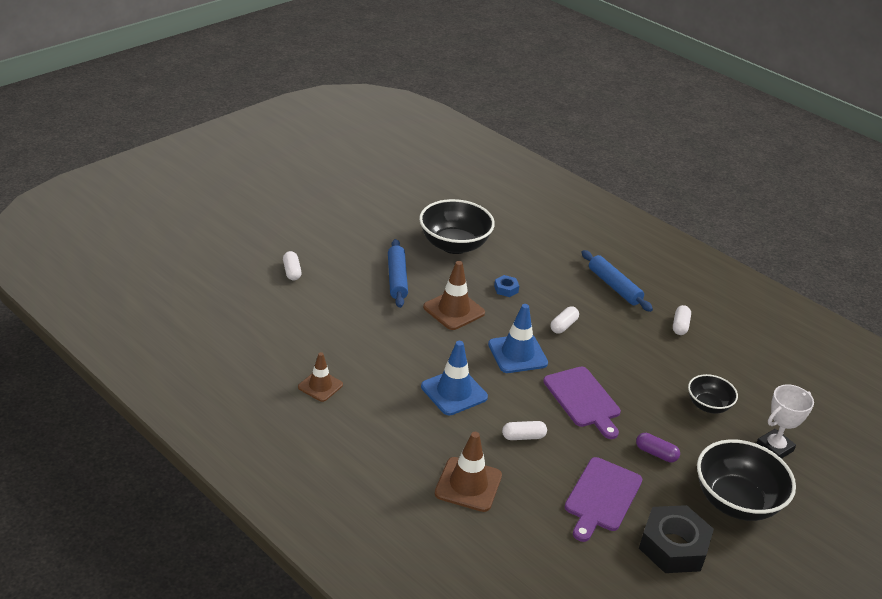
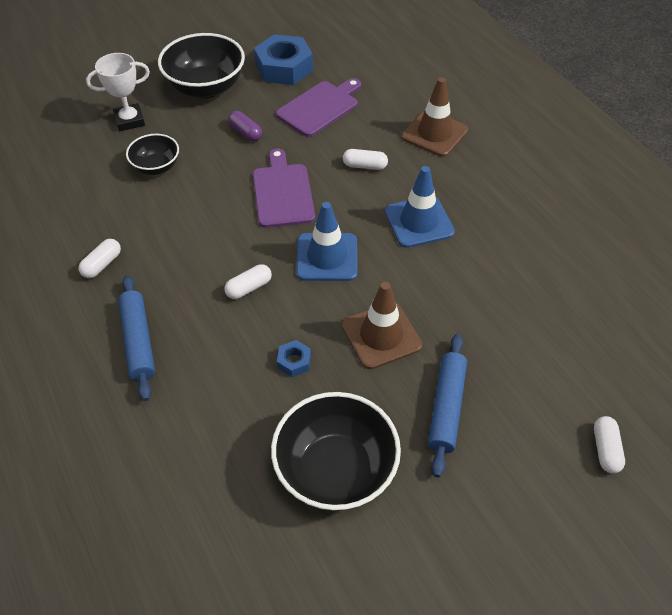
camera: 160 degrees left, 15 degrees up
(320, 386) = (567, 252): brown traffic cone -> none
(673, 546) = (284, 68): black nut -> blue nut

